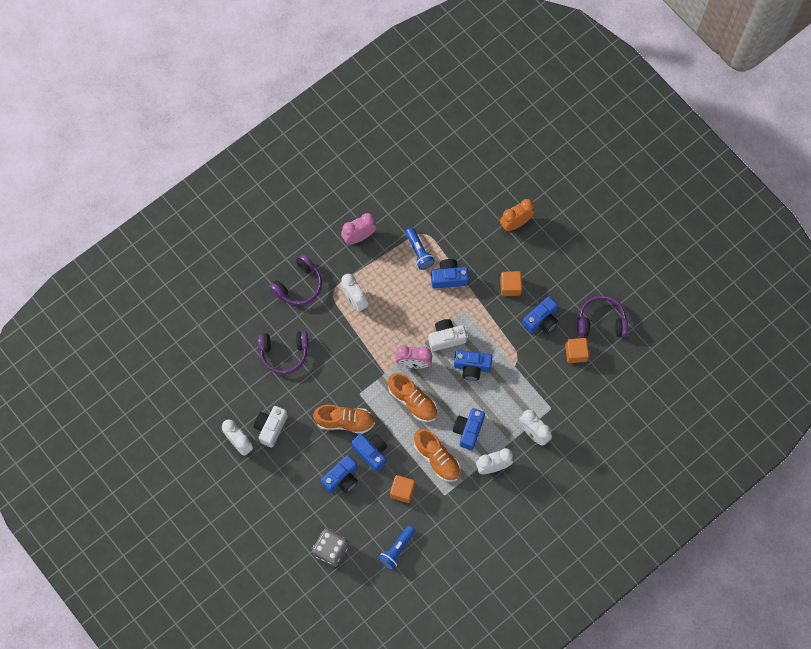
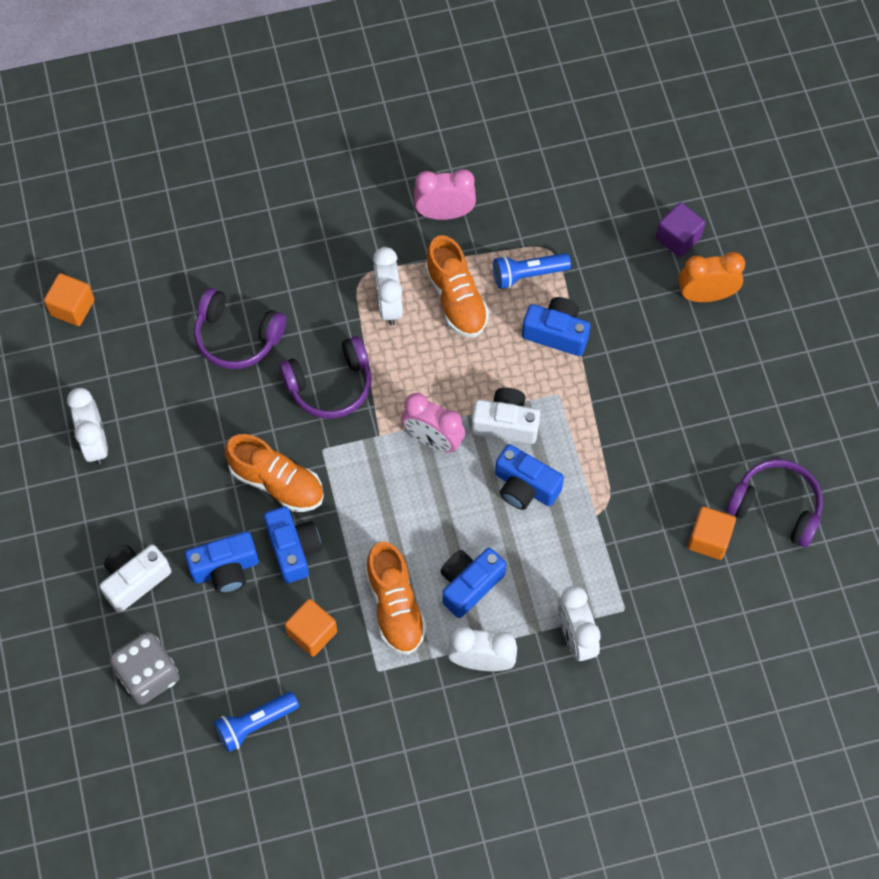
camera: 25 degrees right, 5 degrees down
(271, 427) = (156, 440): white camera -> white camera (135, 580)
(299, 285) = (313, 246): purple headphones -> purple headphones (330, 385)
(413, 401) = (402, 498): orange shoe -> orange shoe (456, 299)
(419, 252) = (527, 274): blue flashlight -> blue flashlight turned 75 degrees clockwise
(487, 198) = (678, 238): none -> purple cube
(510, 286) = (650, 388): orange cube -> orange cube (72, 307)
(541, 320) = (676, 462): blue camera -> none

